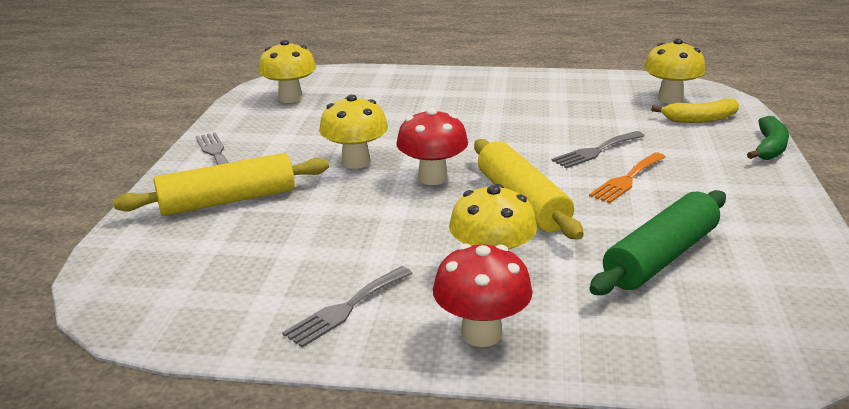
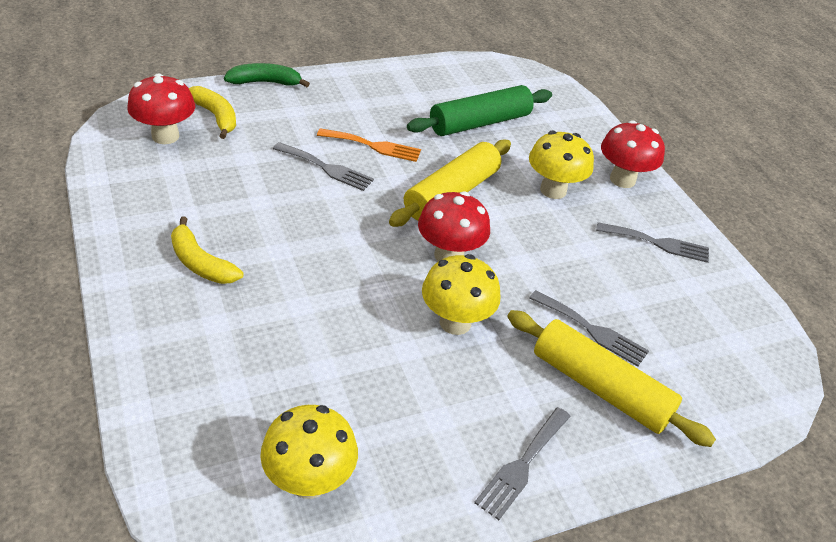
camera: 125 degrees left, 15 degrees up
(282, 218) = (592, 330): none -> grey fork
(497, 94) = (200, 263): none -> yellow banana
(661, 257) = (479, 123): green rolling pin -> green rolling pin turned 45 degrees counterclockwise
(670, 99) = (165, 136): yellow mushroom -> red mushroom

